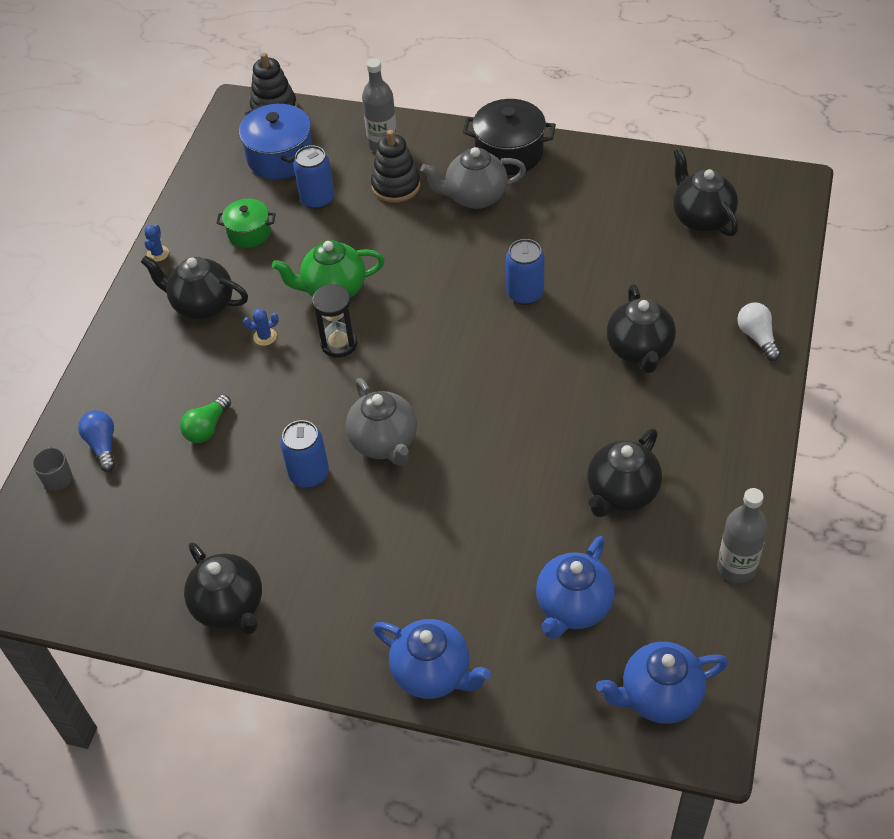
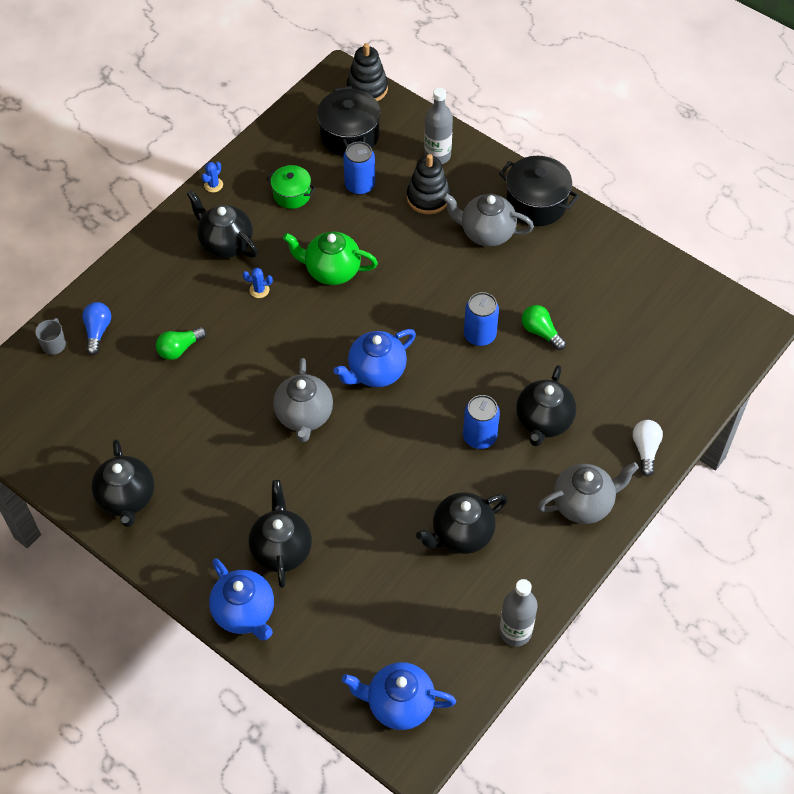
camera: 20 degrees right, 5 degrees up
(280, 157) = (349, 135): blue pot -> black pot
(309, 474) = (235, 418): blue can -> blue can (479, 437)
(339, 343) = (312, 319): black hourglass -> none
(573, 607) = (374, 608): blue teapot -> blue teapot (376, 372)
(585, 268) = (541, 332): none -> green light bulb
(701, 218) = (662, 326): black teapot -> black teapot (281, 549)
(728, 413) = (583, 504): none -> grey teapot

